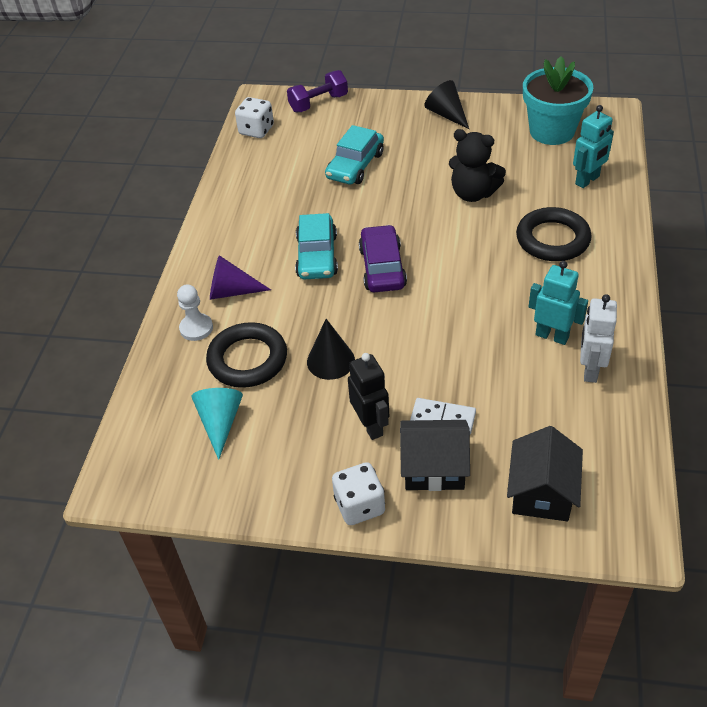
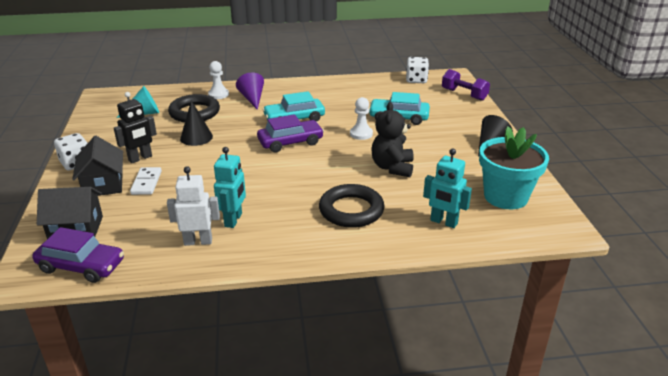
camera: 70 degrees right, 15 degrees down
(384, 203) = (361, 134): none -> white pawn
(623, 481) = (81, 266): none -> purple car

